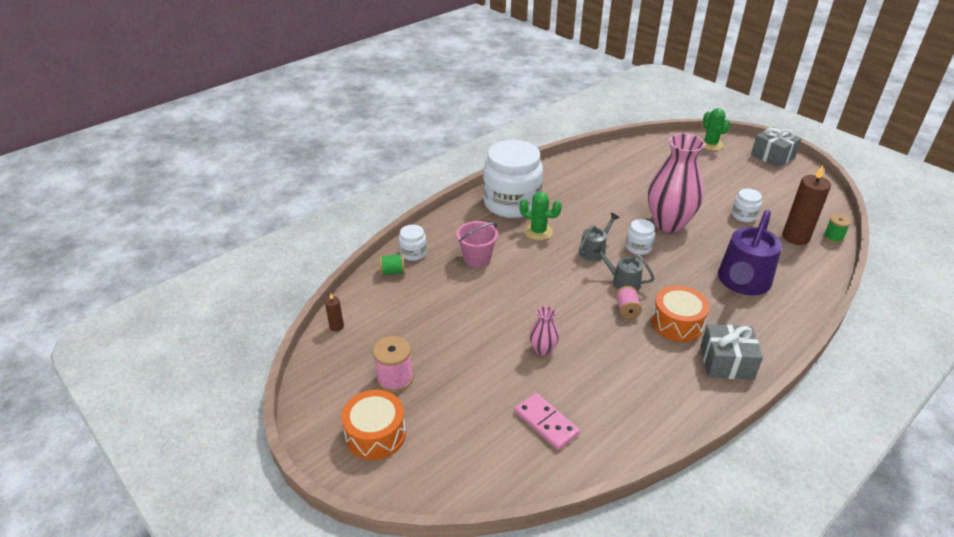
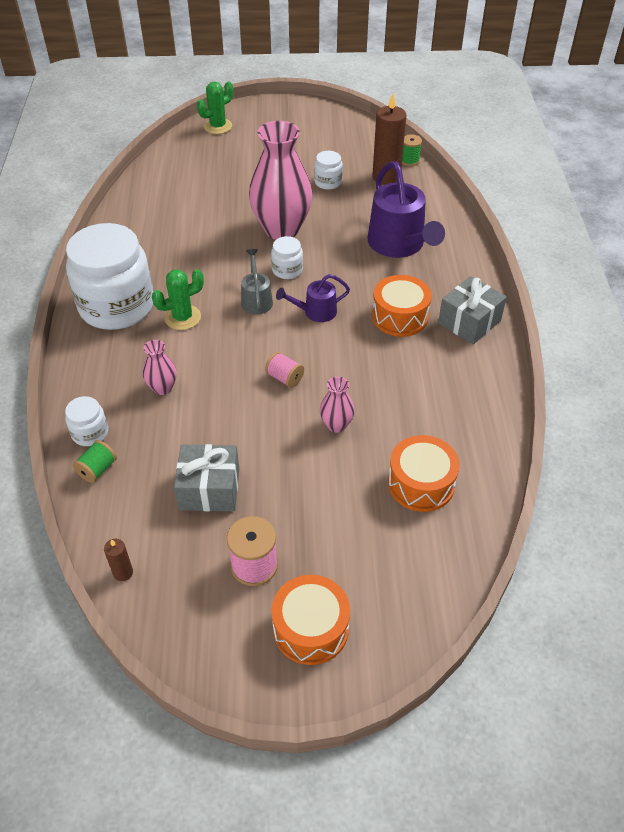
camera: 50 degrees left, 10 degrees up
(477, 258) = (162, 388): pink bucket -> pink vase
(546, 423) = (421, 483): pink domino -> orange drum
(622, 281) = (315, 312): grey watering can -> purple watering can
(626, 310) = (351, 335): pink spool -> pink spool (284, 378)
(710, 144) = (218, 126): green cactus -> green cactus turned 60 degrees counterclockwise
(772, 156) = (281, 109): grey gift -> grey gift (209, 489)

